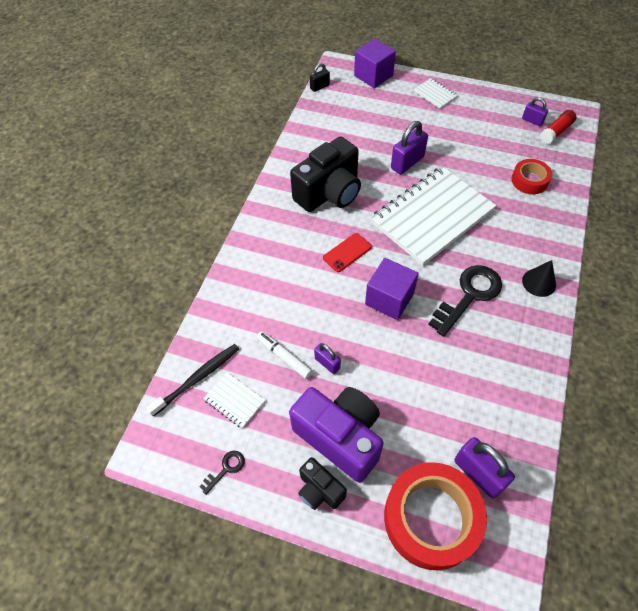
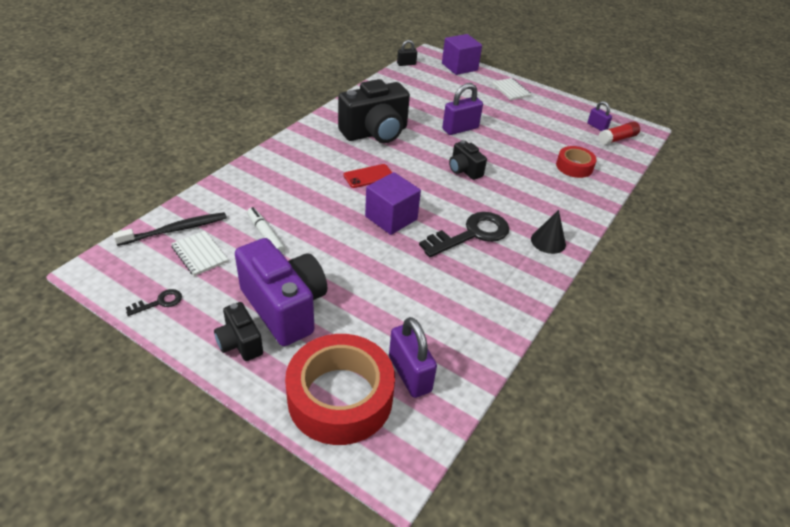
camera: 10 degrees right, 15 degrees down
(327, 363) = (304, 249): purple padlock -> none
(432, 217) = (464, 170): white notebook -> black camera

